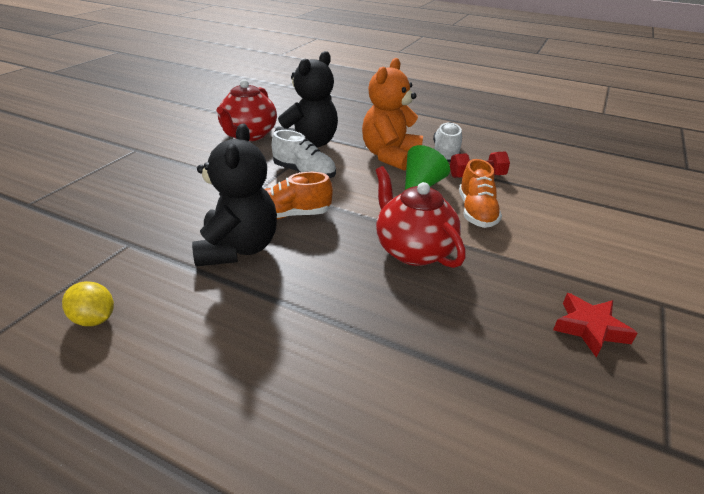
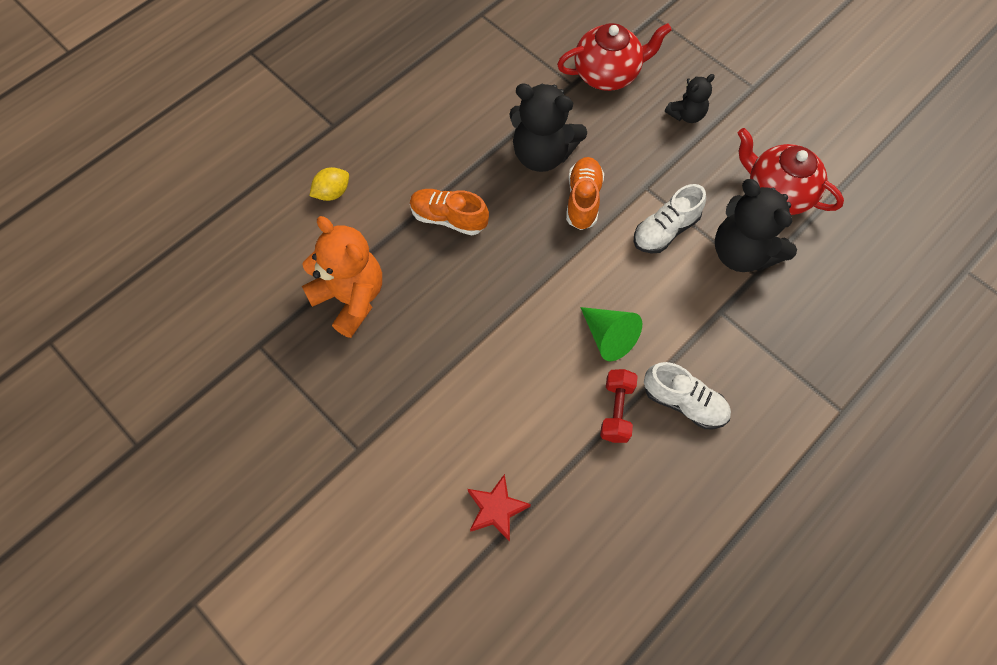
camera: 110 degrees right, 30 degrees up
(94, 319) = (488, 68): yellow lemon -> yellow lemon (332, 192)
(171, 175) = (686, 114): none -> black teddy bear
(390, 156) = (689, 332): orange teddy bear -> orange teddy bear (350, 298)
(413, 250) = (497, 283): red teapot -> red teapot (607, 74)
(476, 212) = (541, 369): orange shoe -> orange shoe (448, 218)
(589, 328) = (358, 368): red star -> red star (496, 509)

